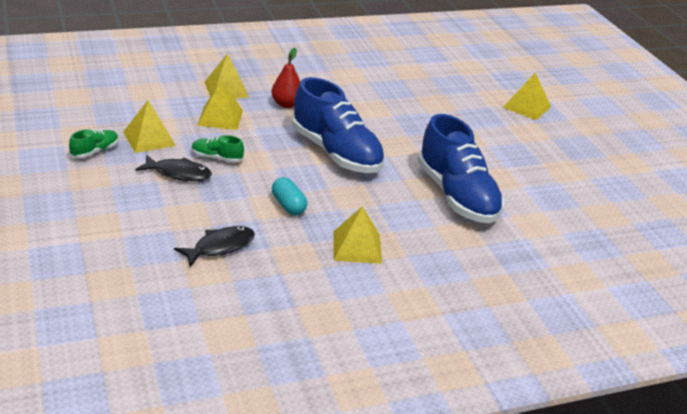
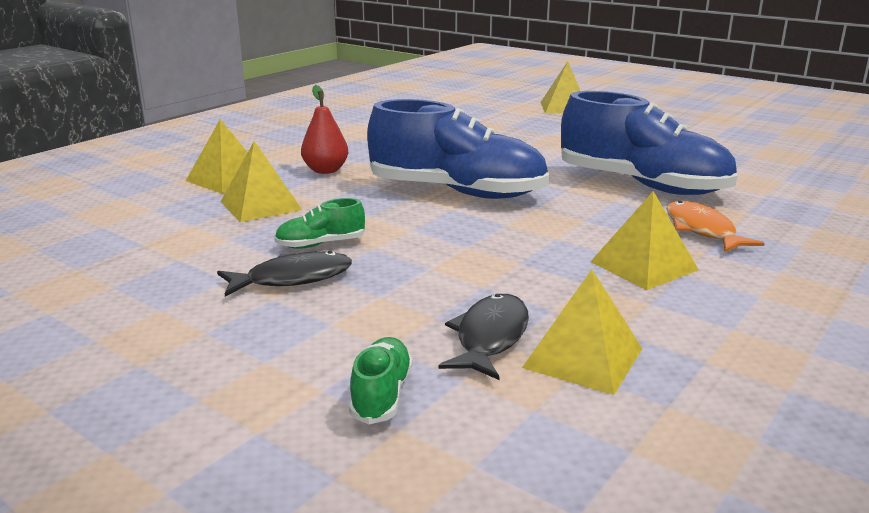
camera: 30 degrees left, 10 degrees down
(95, 151) = (117, 300): green shoe -> green shoe (381, 395)
(149, 138) = (188, 257): yellow pyramid -> yellow pyramid (583, 358)
(288, 205) = (494, 257): turquoise capsule -> none
(432, 242) = (702, 230): none -> orange fish

